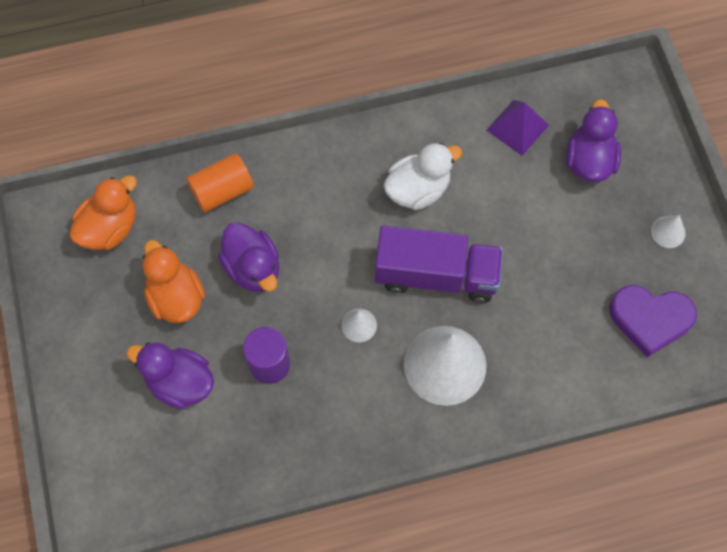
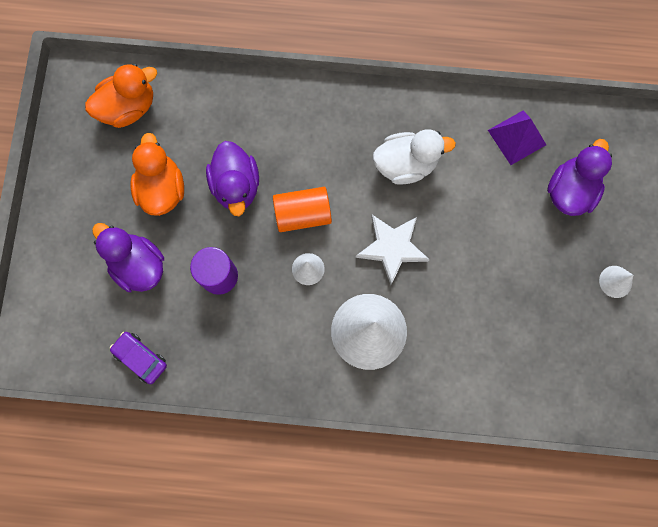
camera: 20 degrees right, 10 degrees up
(218, 476) = (140, 358): none -> purple car
(222, 191) = (235, 107): orange cylinder -> orange cylinder (302, 214)
(436, 275) = (392, 248): purple truck -> white star
(650, 319) = (566, 356): purple heart -> none

